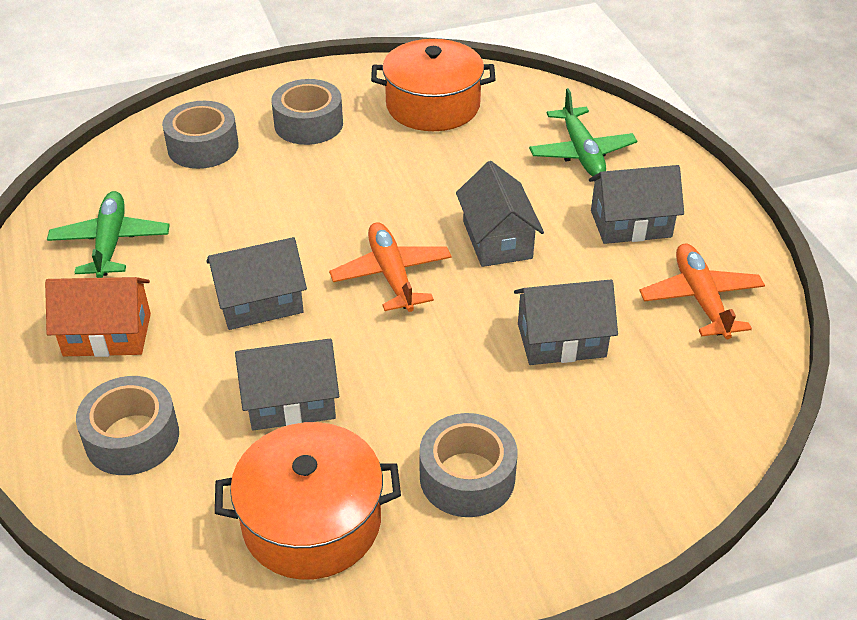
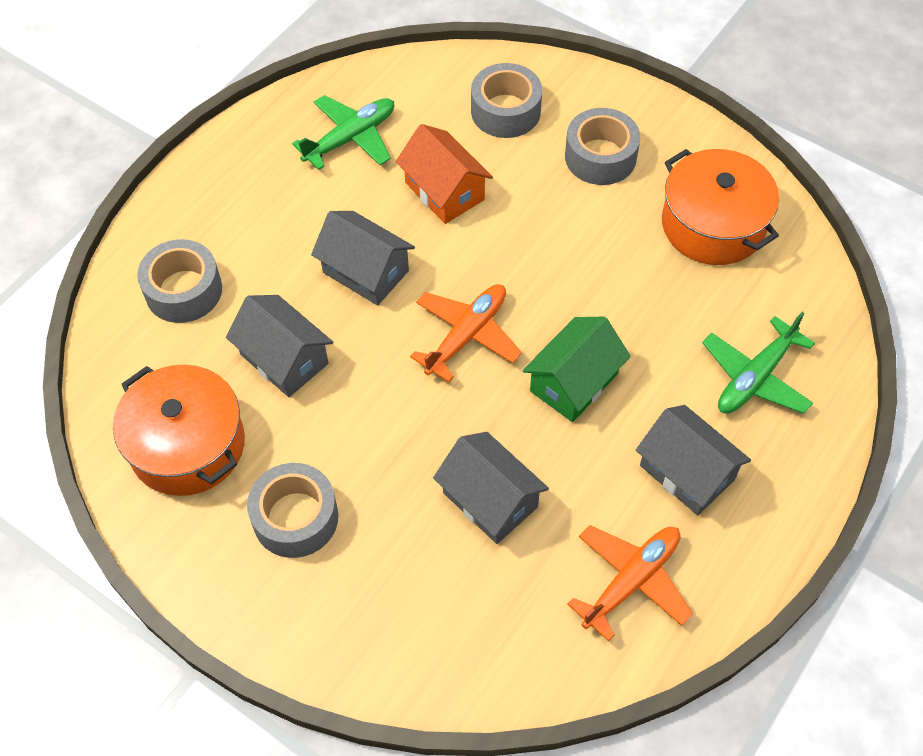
camera: 55 degrees right, 15 degrees up
(107, 335) = (262, 206): orange house -> orange house (444, 191)
(497, 240) = (574, 382): grey house -> green house

